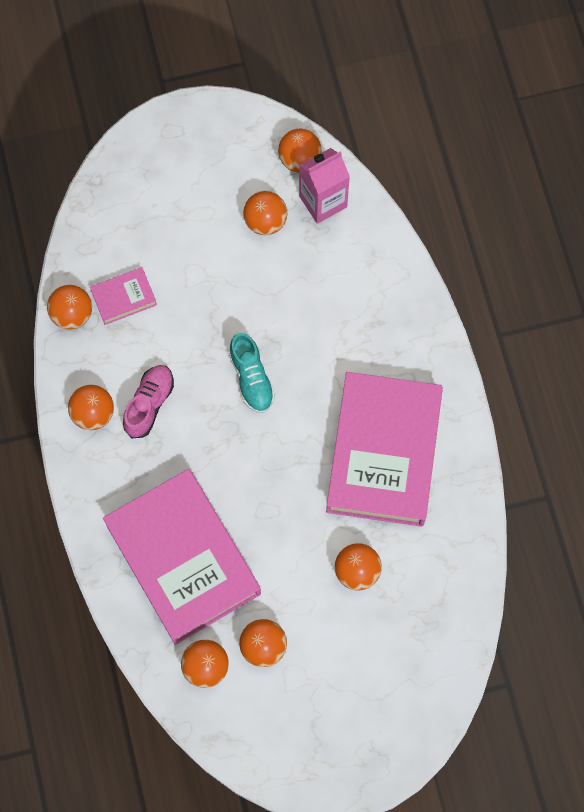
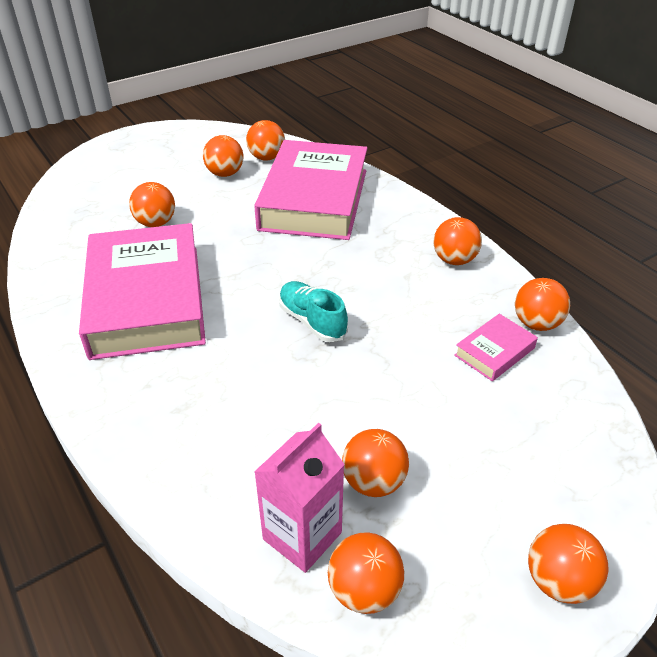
camera: 160 degrees right, 30 degrees down
(149, 404) = (406, 278): pink shoe -> none
(183, 559) = (314, 199): pink book -> pink book turned 60 degrees clockwise
(190, 129) = (558, 581): none -> orange ball

